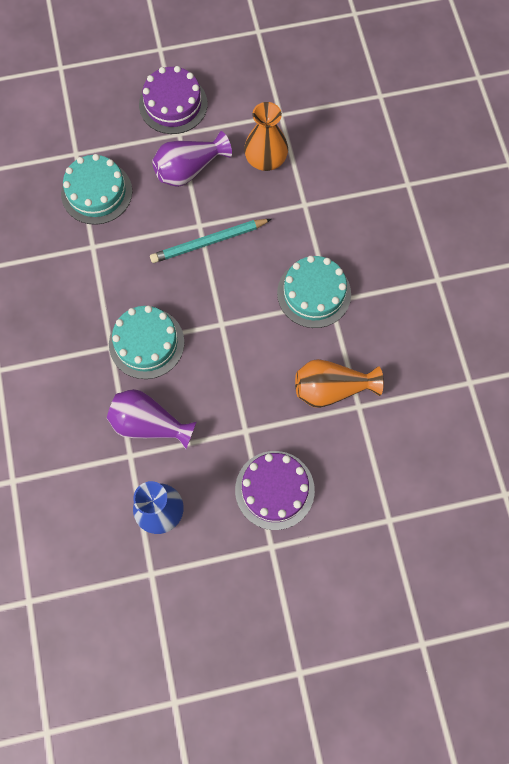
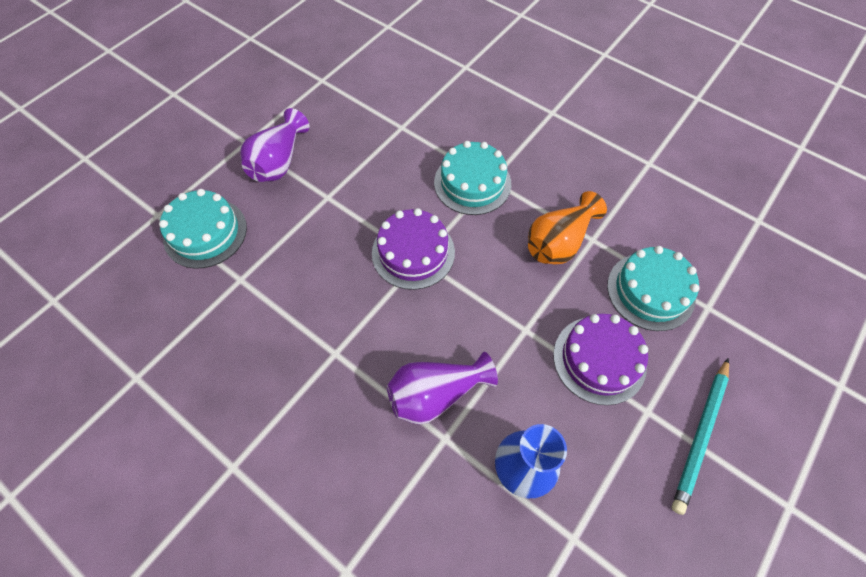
camera: 40 degrees left, 10 degrees down
(146, 343) = (367, 324): turquoise cake -> turquoise cake (650, 291)
(173, 104) = (220, 125): purple cake -> purple cake (413, 252)
(209, 242) = (347, 204): turquoise pencil -> turquoise pencil (700, 434)
(265, 159) = (339, 116): orange vase -> none

